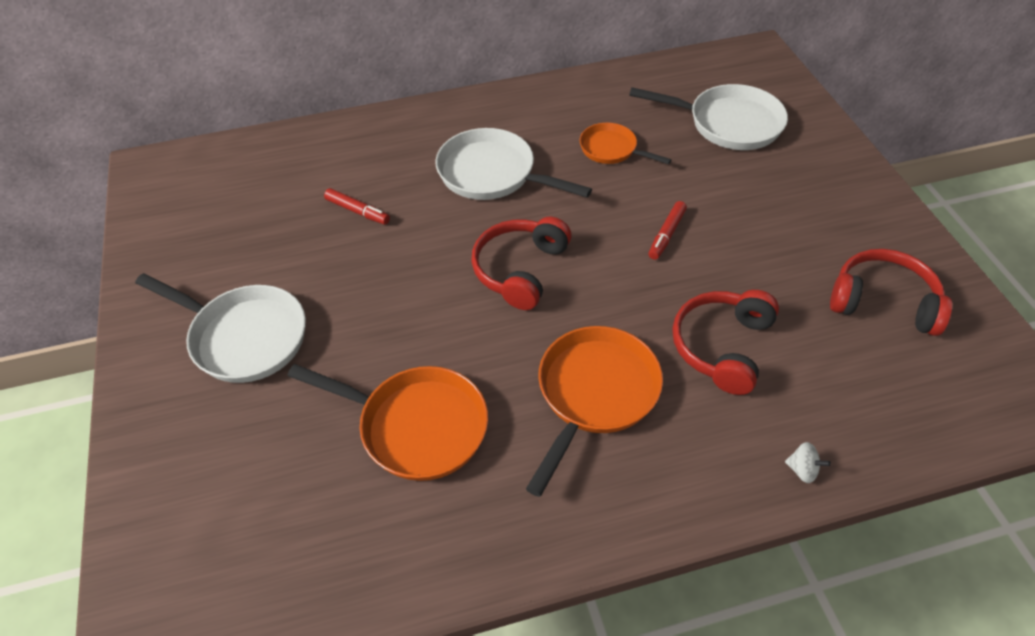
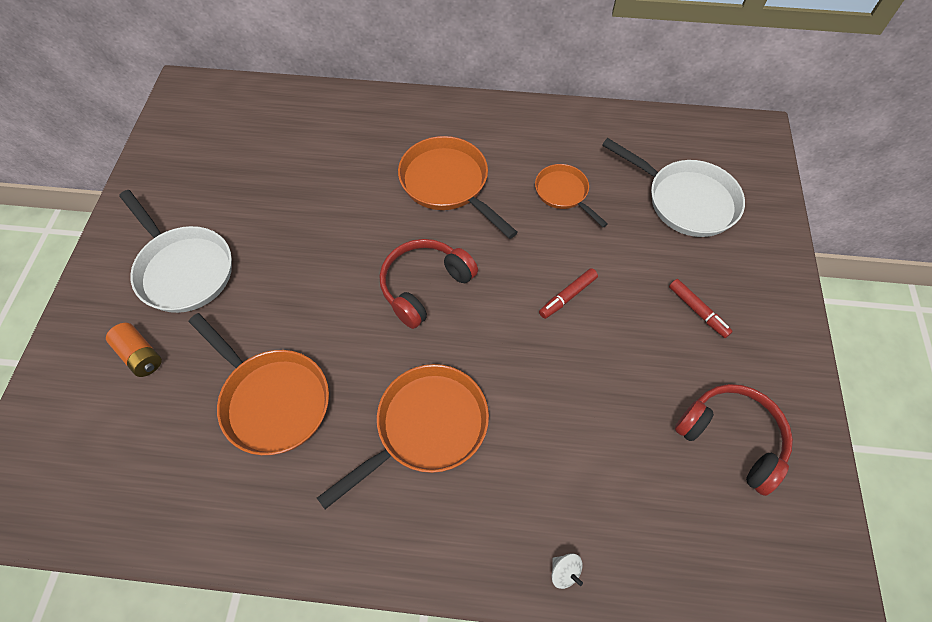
camera: 20 degrees right, 10 degrees up
(238, 436) = (140, 355): none -> orange battery
(357, 211) = (322, 183): red marker -> red marker (697, 311)
(492, 174) = (448, 184): white pan -> orange pan
(722, 347) = (558, 425): red headphones -> none

